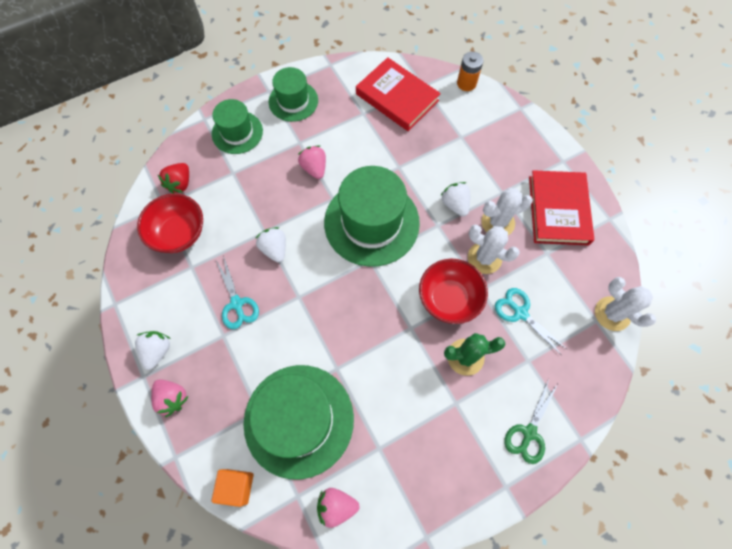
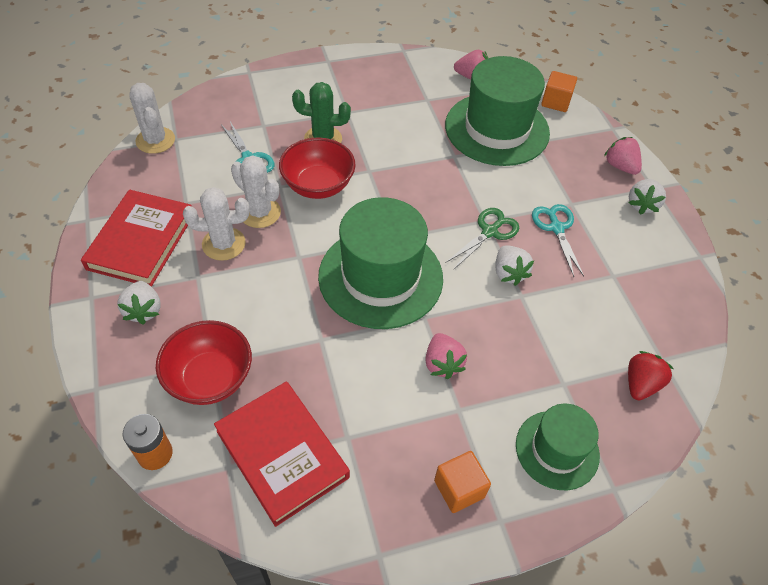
camera: 170 degrees left, 15 degrees down
(179, 233) = (633, 317): red bowl -> red bowl (210, 378)
(293, 101) = (459, 489): green hat -> orange cube
(455, 204) = (266, 275): white strawberry -> white strawberry (144, 310)
(529, 432) = (291, 83): green scissors -> green scissors (489, 232)

